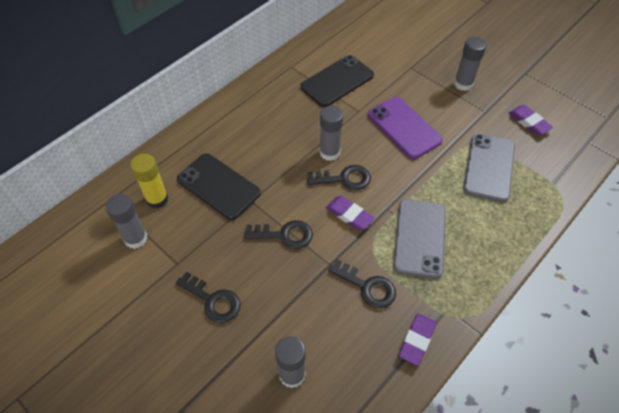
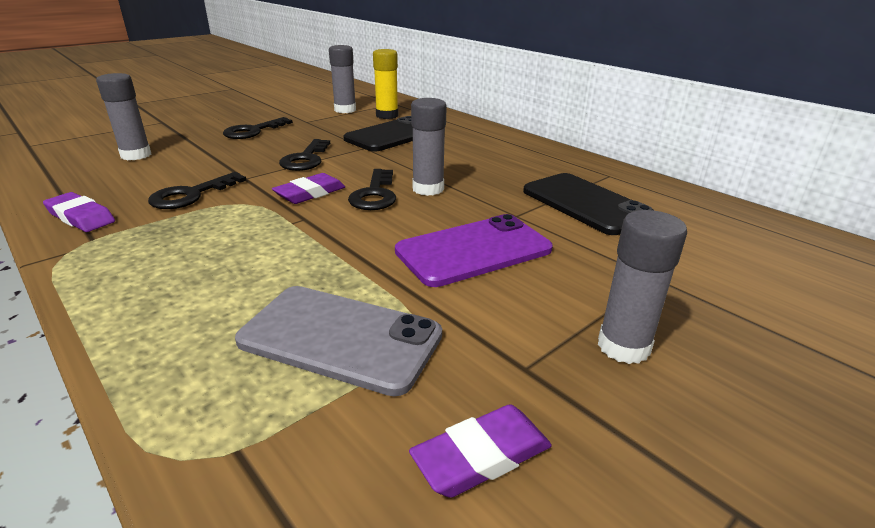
camera: 95 degrees right, 25 degrees down
(420, 238) = (231, 237): grey phone -> none

